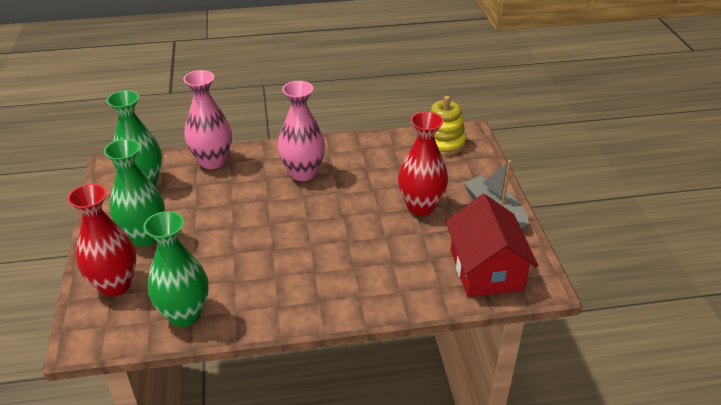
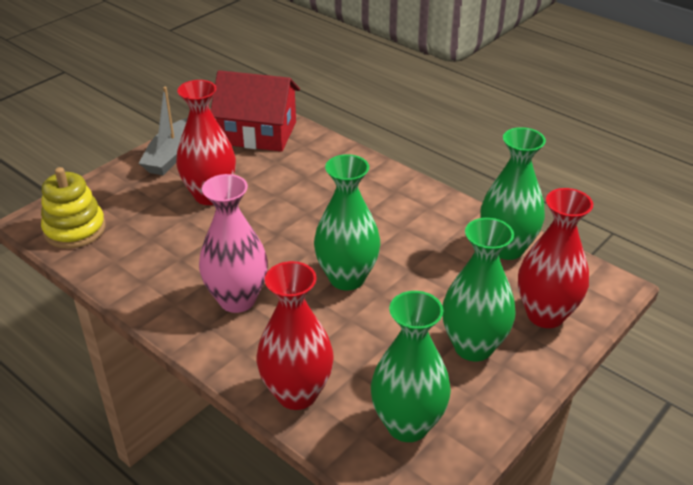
camera: 130 degrees left, 0 degrees up
(212, 161) = (297, 393): pink vase -> red vase
(263, 221) = (347, 278): none -> green vase
(486, 269) = (258, 133): red house -> red house turned 60 degrees clockwise

